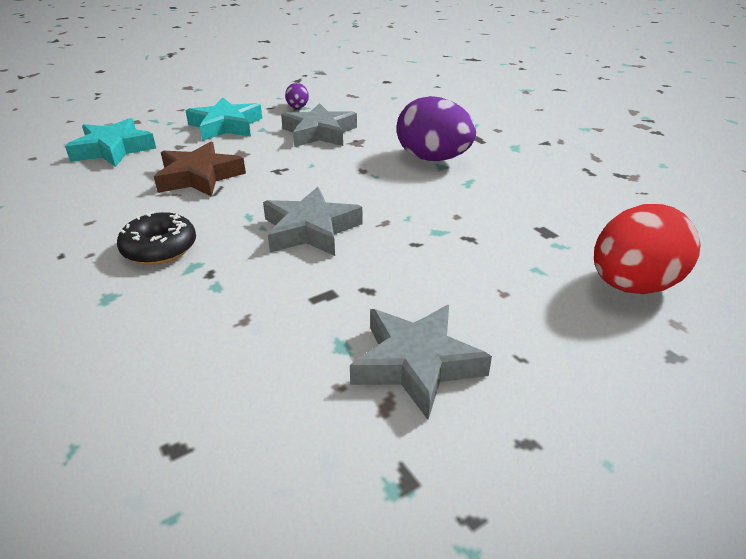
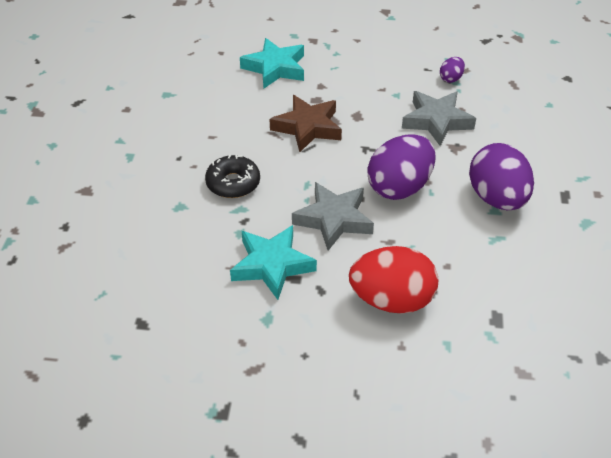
camera: 40 degrees right, 10 degrees up
(225, 126) = (372, 77): turquoise star -> turquoise star (272, 265)
(343, 183) = (399, 187): none -> purple egg
(416, 364) = (294, 357): grey star -> none
(632, 285) = (497, 399): red egg -> red egg (391, 300)

